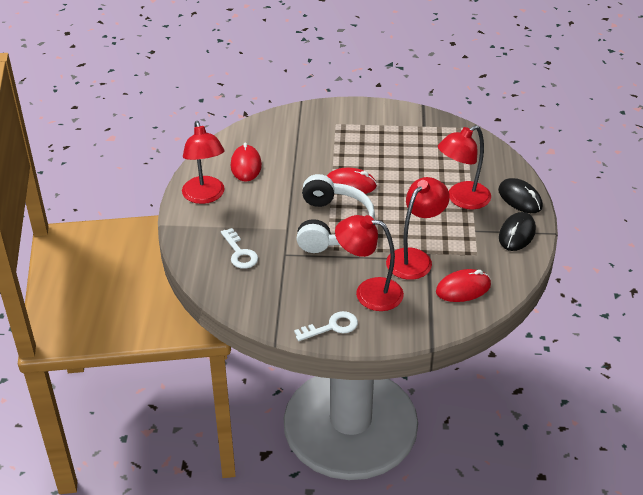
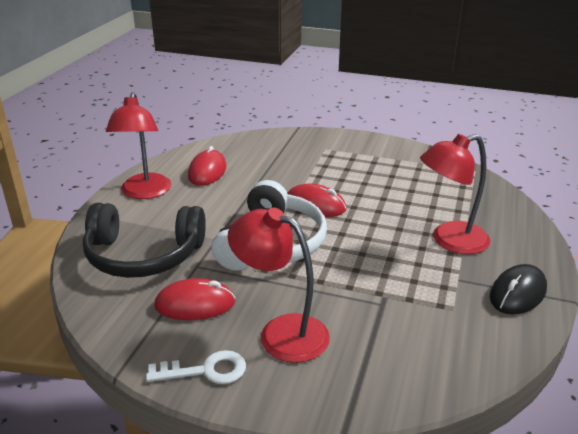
camera: 15 degrees right, 10 degrees down
(240, 253) = (143, 255): white key -> black headphones
(414, 258) = (363, 299): red lamp -> none
(463, 288) = (420, 353): red mouse -> red mouse (195, 304)
(520, 198) = (529, 251): black mouse -> none

